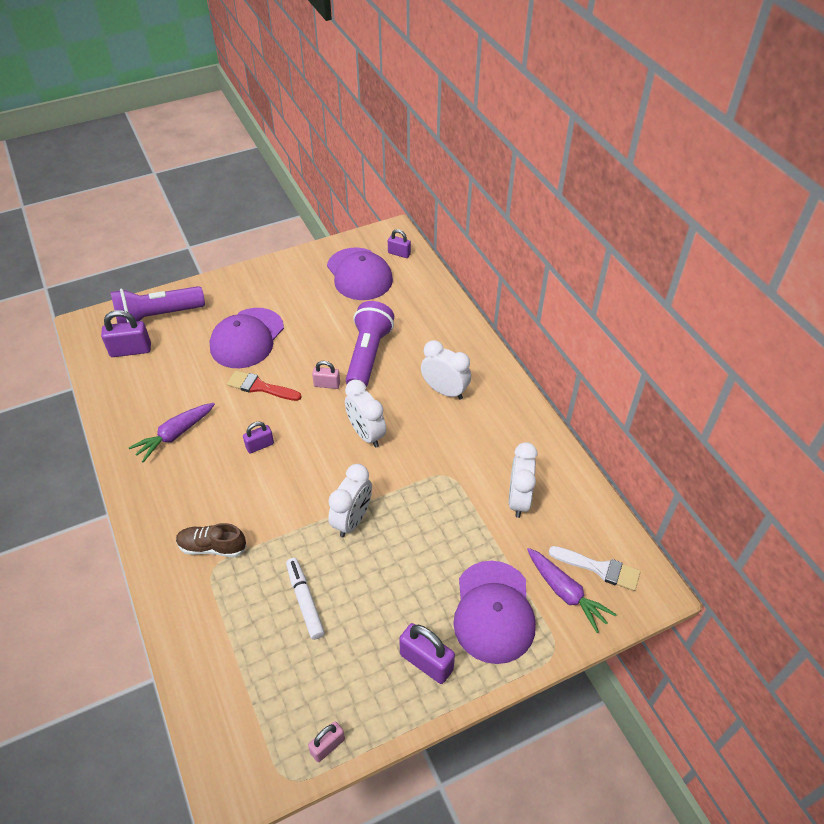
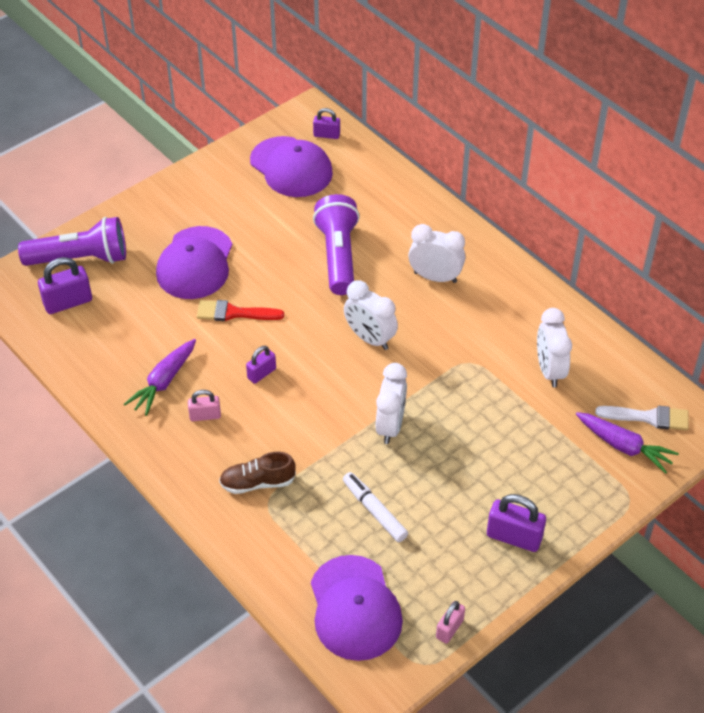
camera: 15 degrees left, 0 degrees up
(158, 316) = (80, 259): purple flashlight -> purple flashlight turned 150 degrees counterclockwise
(327, 384) = (306, 296): pink padlock -> pink padlock (205, 416)
(493, 611) = (561, 478): purple cap -> purple cap (355, 608)

